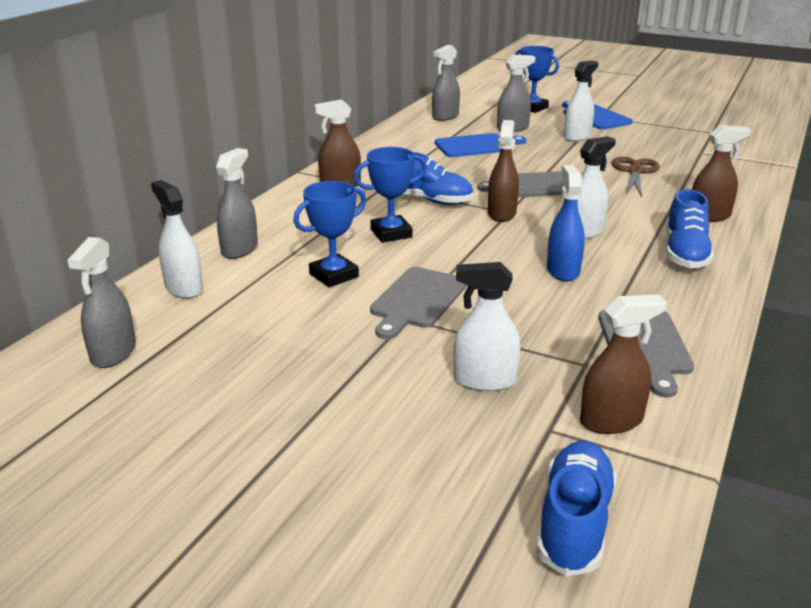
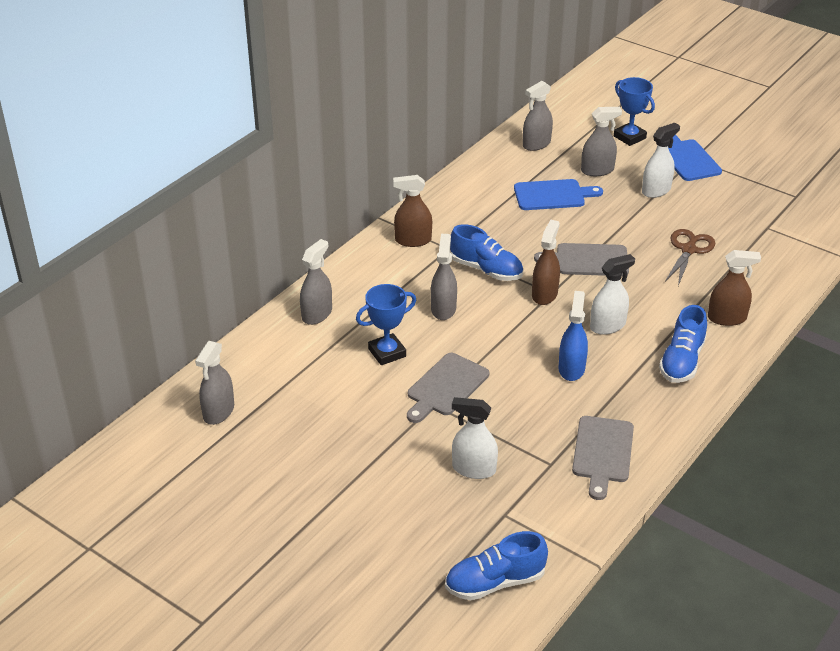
camera: 10 degrees right, 10 degrees up
(184, 288) = (270, 353): white spray bottle -> none
(391, 233) = (443, 309): blue trophy -> grey spray bottle
(574, 522) = (495, 582): blue shoe -> blue shoe turned 135 degrees counterclockwise
(611, 421) = (549, 513): brown spray bottle -> none

